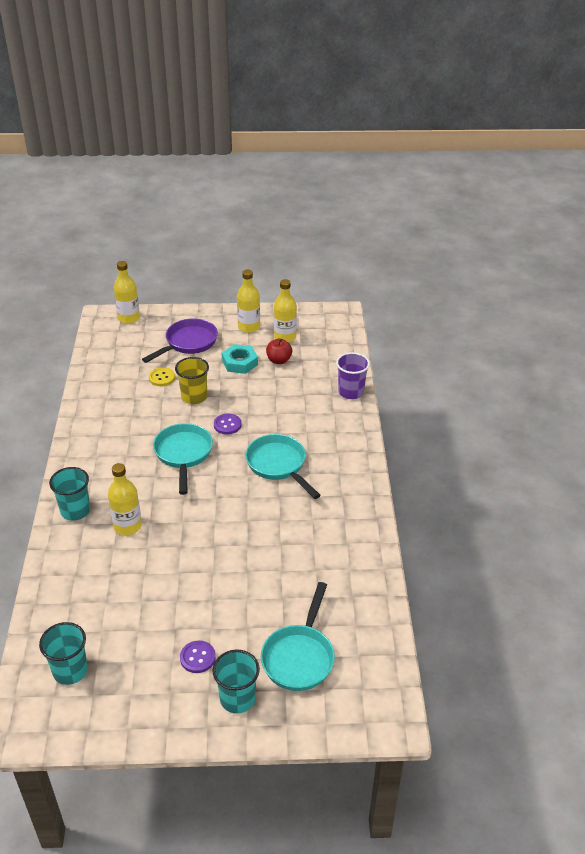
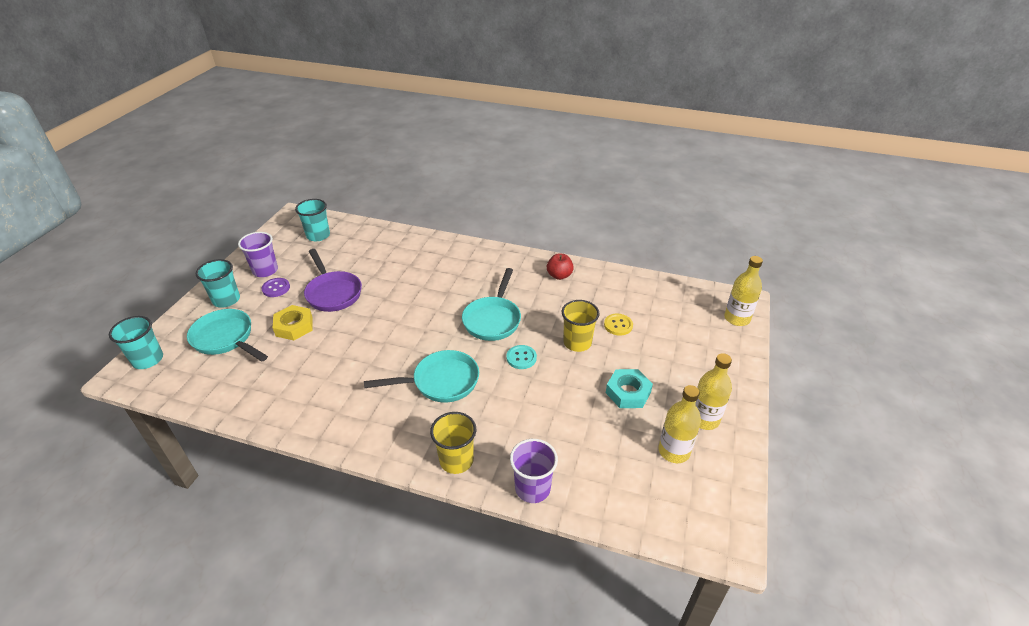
camera: 110 degrees right, 0 degrees up
(75, 511) = (460, 252): turquoise cup -> turquoise cup (148, 359)
(127, 526) = (426, 275): yellow bottle -> none
(166, 690) = (265, 270): none -> purple cup
(183, 454) = (493, 319): turquoise pan -> turquoise pan turned 90 degrees clockwise
(188, 343) = (678, 356): purple pan -> purple pan (333, 293)
(227, 425) = (521, 358): purple button -> turquoise button
(255, 604) = (294, 326): none -> yellow nut
(279, 360) = (623, 431): red apple -> red apple (559, 275)
(350, 433) = (456, 460): none -> yellow cup

